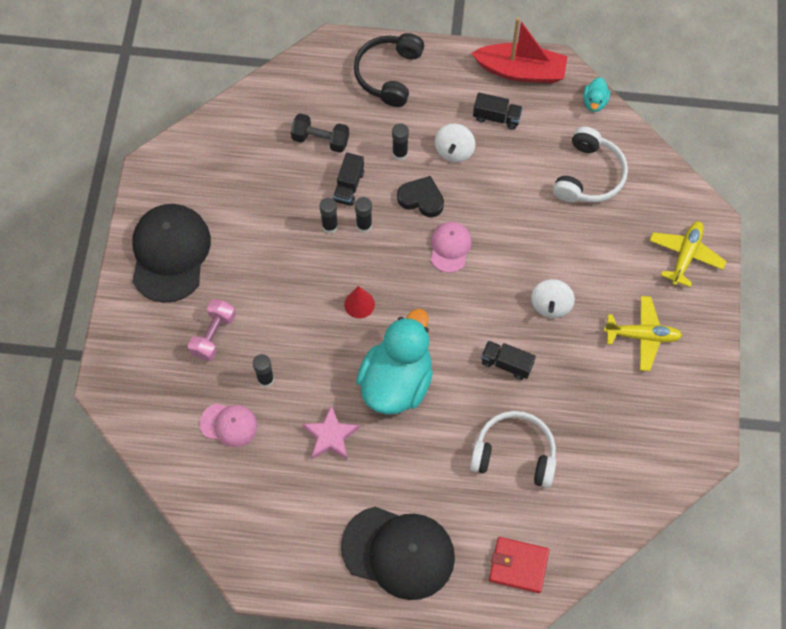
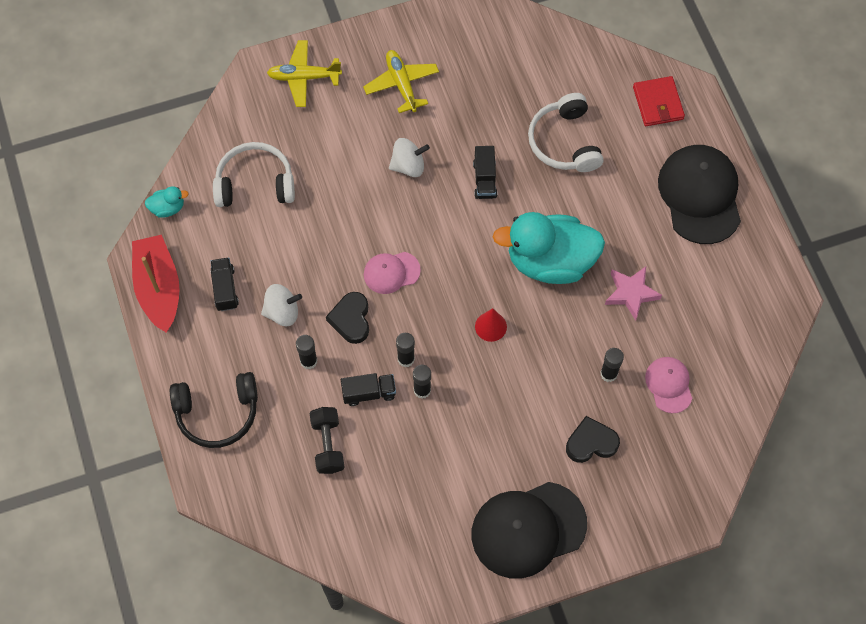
camera: 115 degrees left, 0 degrees up
(213, 335) = (591, 442): pink dumbbell -> black heart

